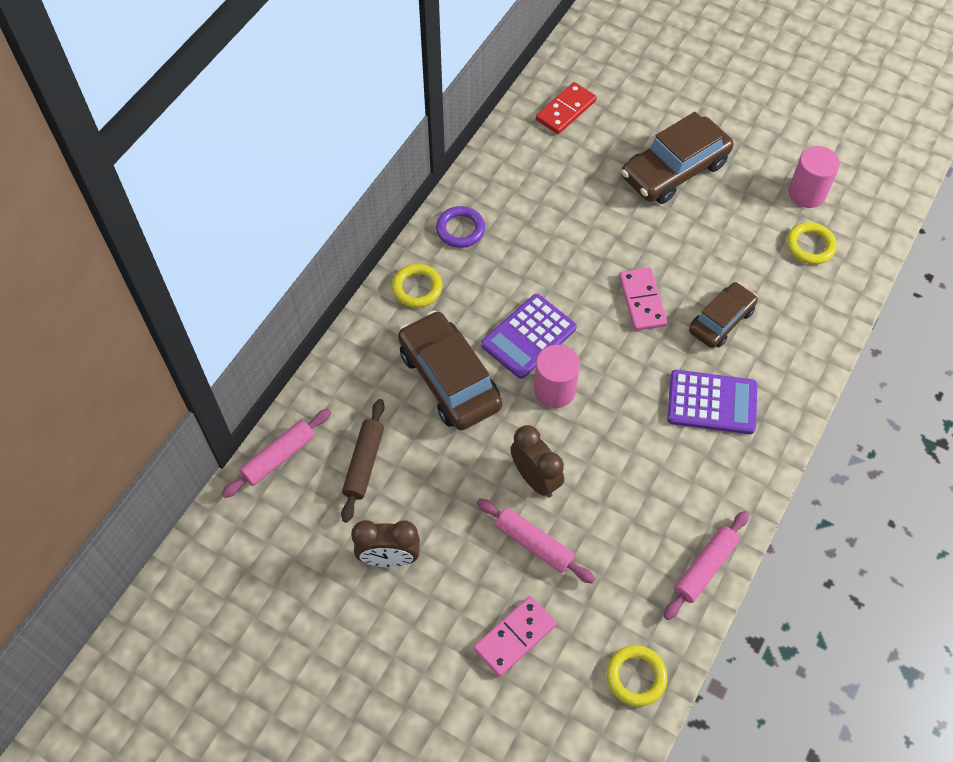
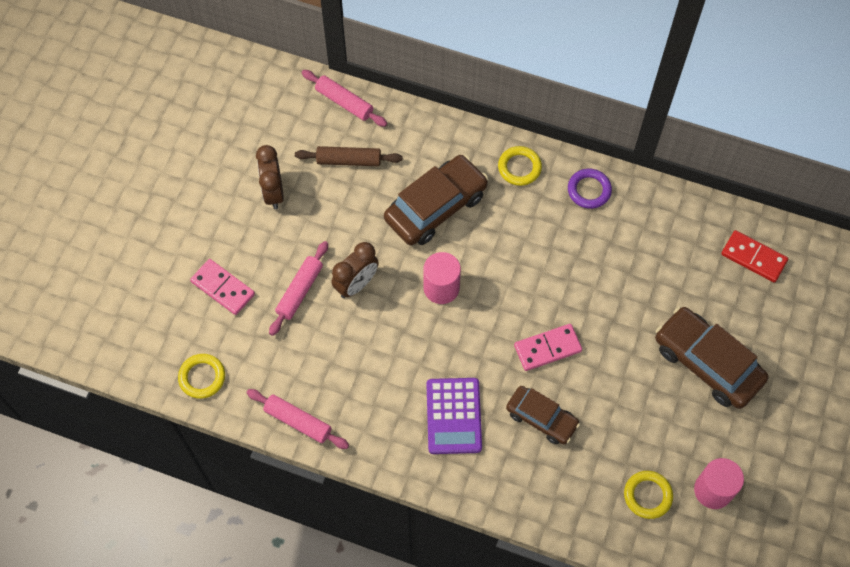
camera: 80 degrees right, 5 degrees up
(529, 337) = (489, 261): purple calculator -> none

